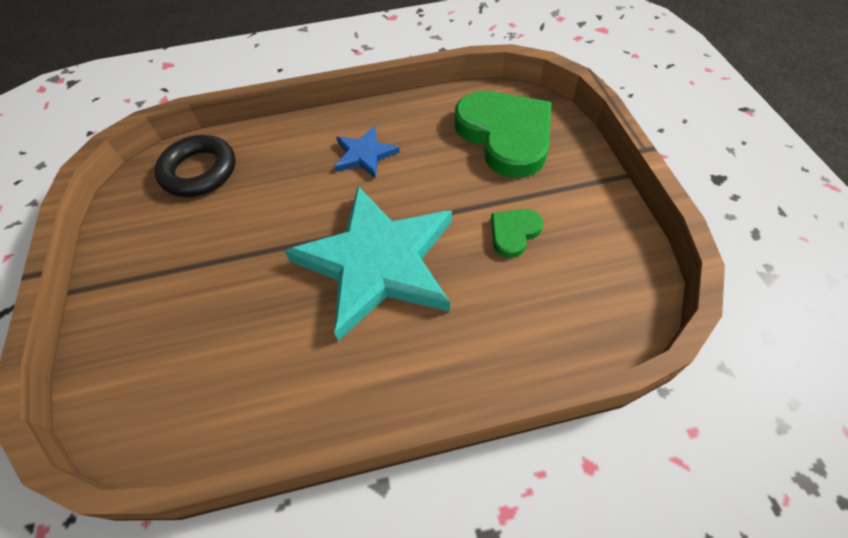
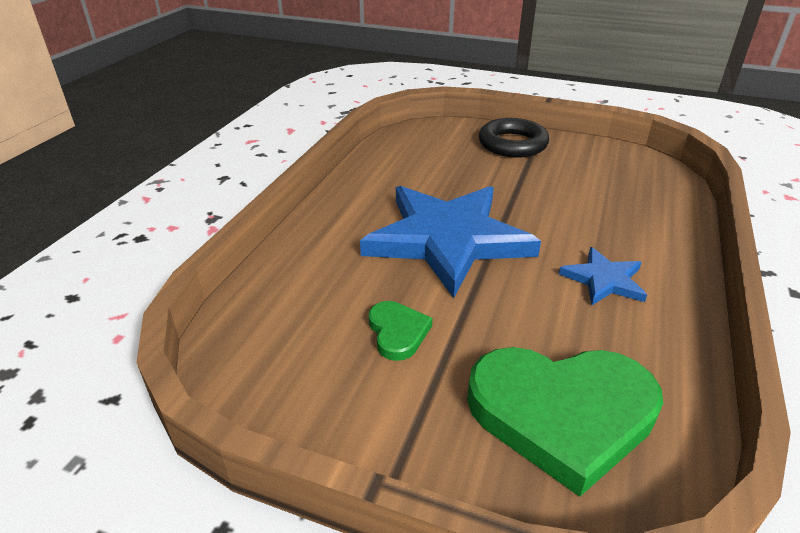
camera: 120 degrees right, 20 degrees down
(199, 171) = (642, 187): black ring -> black ring (512, 144)
(378, 263) = (447, 240): turquoise star -> blue star

